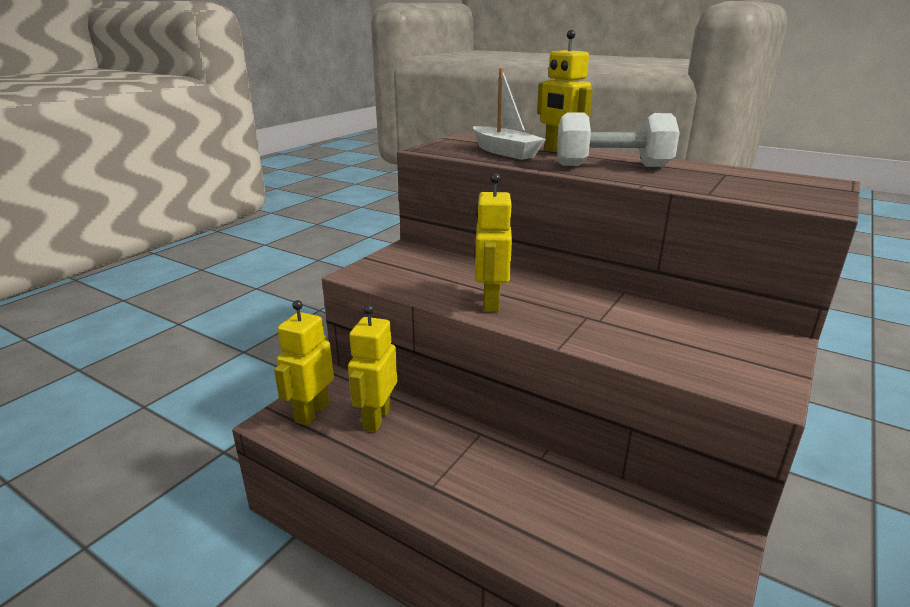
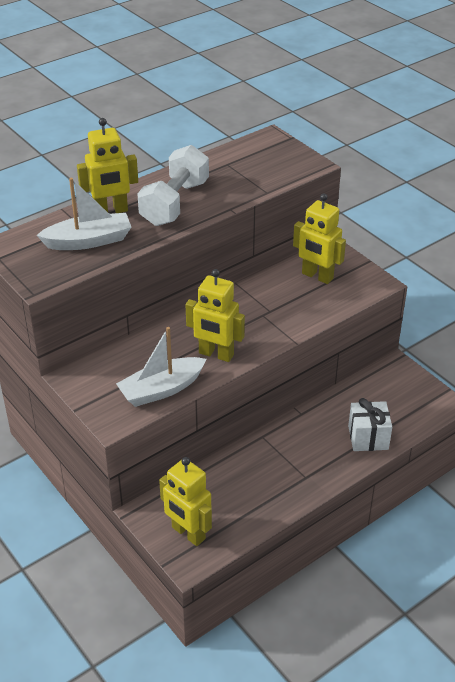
camera: 70 degrees left, 15 degrees up
(376, 418) = (216, 492): yellow robot -> yellow robot (317, 276)
(414, 286) = (161, 389): none -> white boat
(541, 537) = (368, 437): none -> white gift

